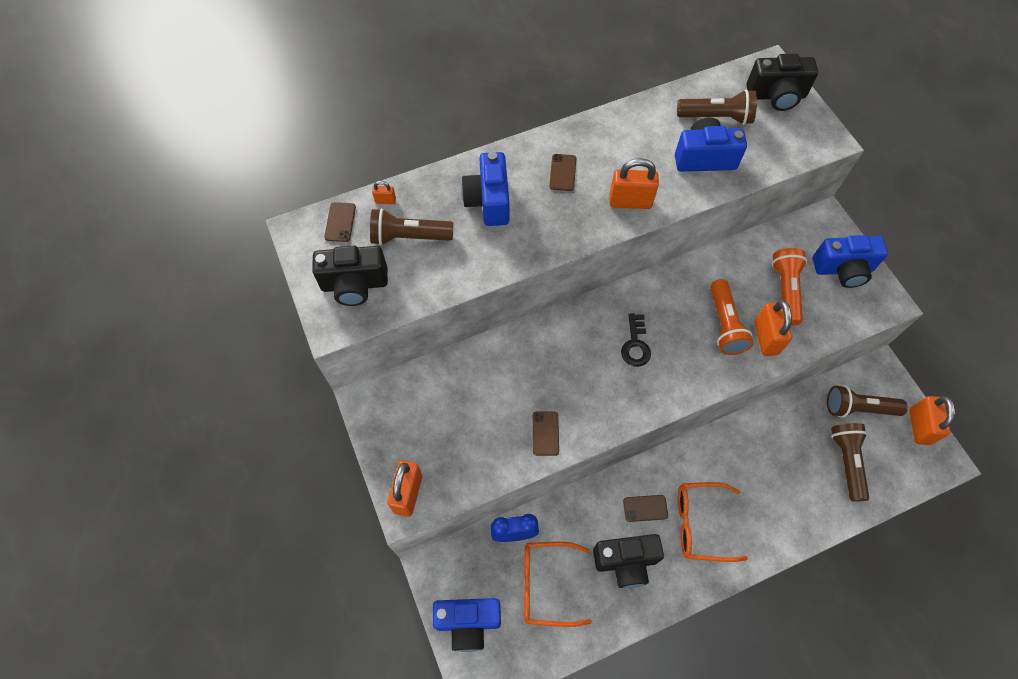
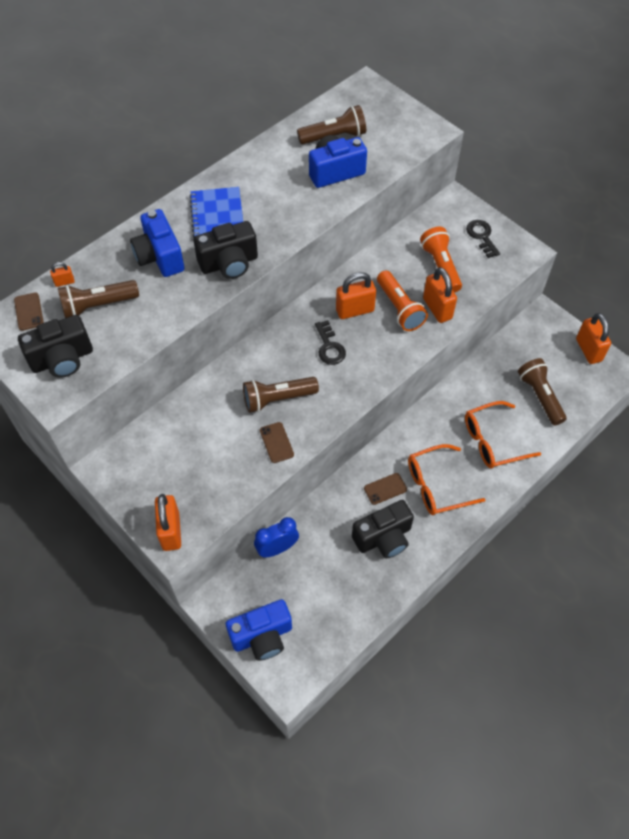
camera: 20 degrees left, 5 degrees down
(546, 585) = (321, 580): orange glasses -> orange glasses (493, 441)
(562, 172) = (217, 216): brown phone -> blue notebook
(630, 202) = (284, 223): orange padlock -> orange padlock (355, 310)
(776, 96) = (378, 107): black camera -> black camera (229, 263)
(843, 269) = (482, 236): blue camera -> black key
(858, 408) = (535, 351): brown flashlight -> brown flashlight (277, 399)

